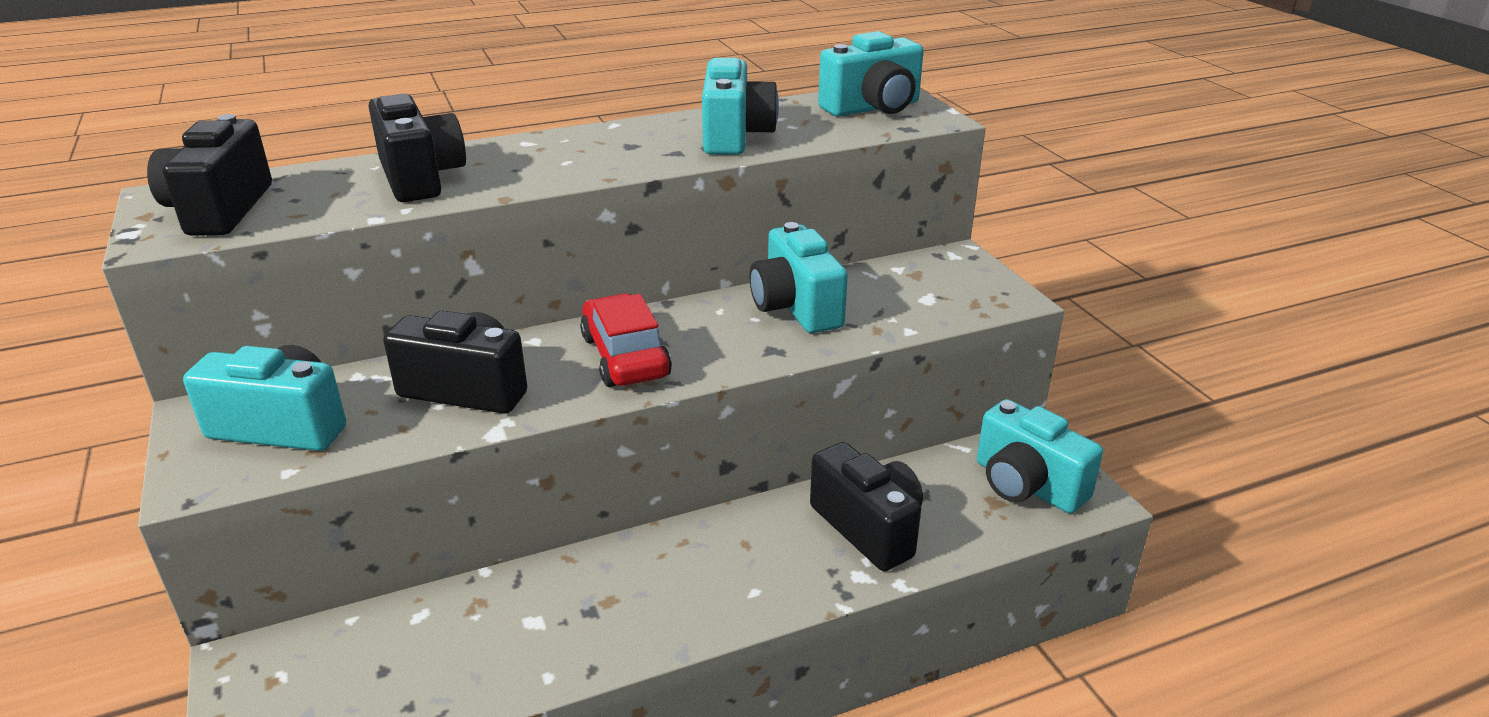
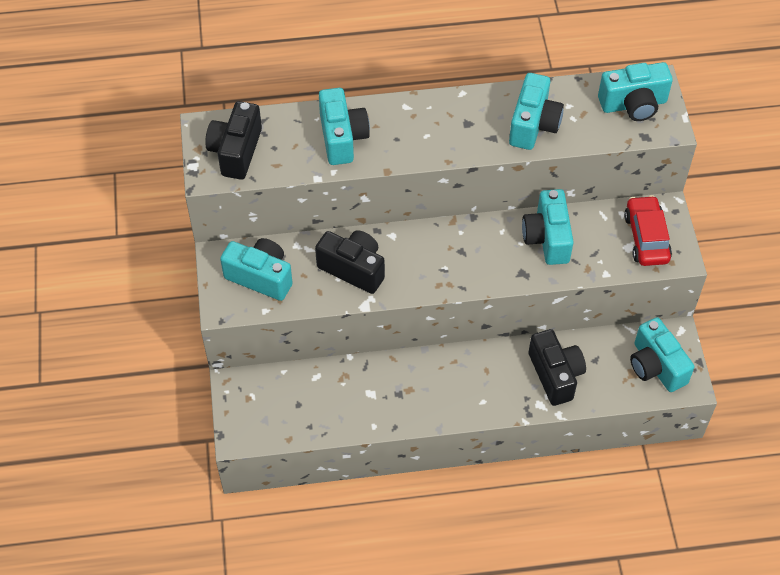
camera: 15 degrees right, 25 degrees up
(420, 178) = (342, 138): black camera -> turquoise camera
(625, 356) = (440, 261): red car -> red car (646, 237)

